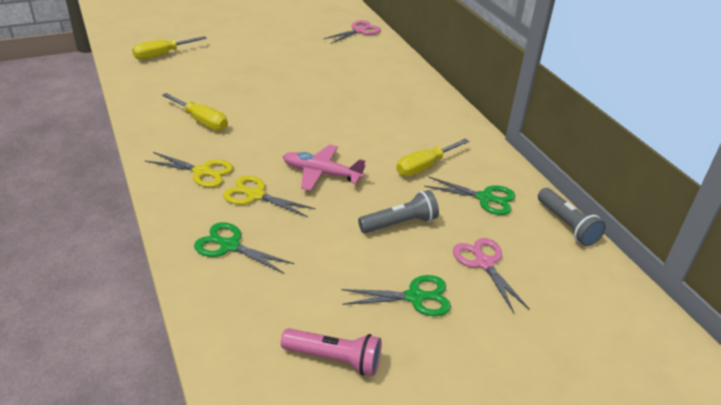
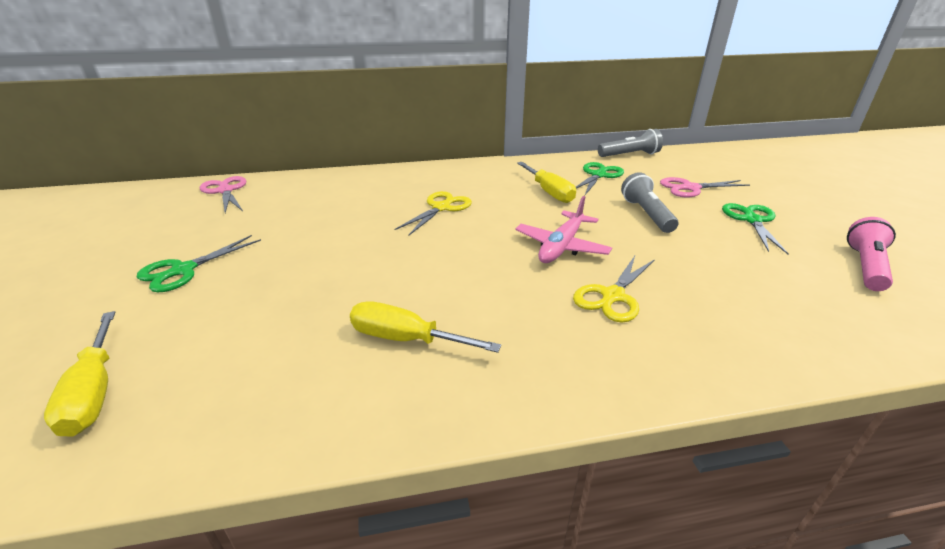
camera: 75 degrees left, 5 degrees down
(202, 121) = (406, 339): yellow screwdriver -> yellow screwdriver turned 120 degrees counterclockwise
(202, 172) = (558, 342): yellow scissors -> yellow scissors (441, 207)
(229, 246) = (727, 323): green scissors -> green scissors (183, 270)

